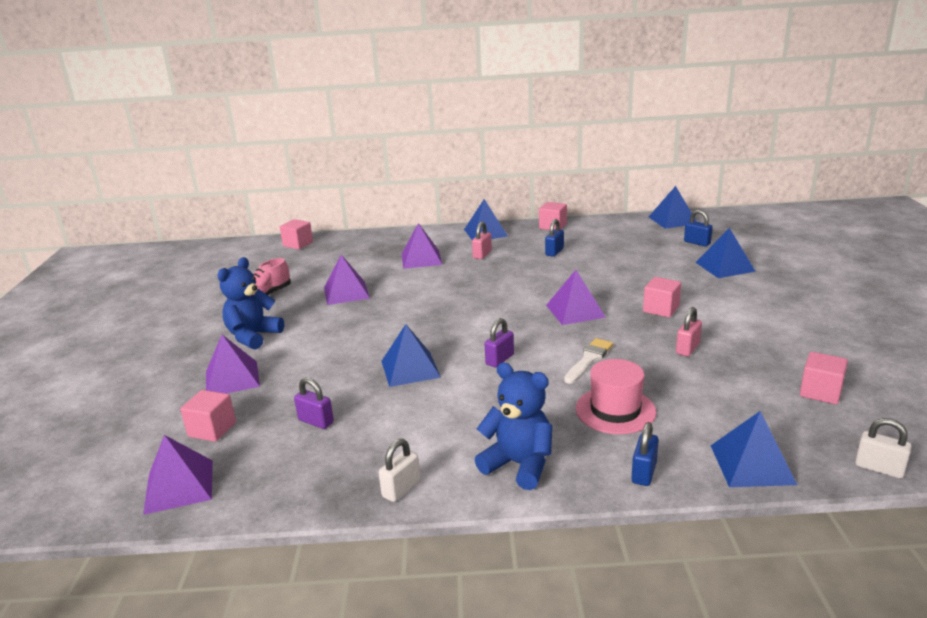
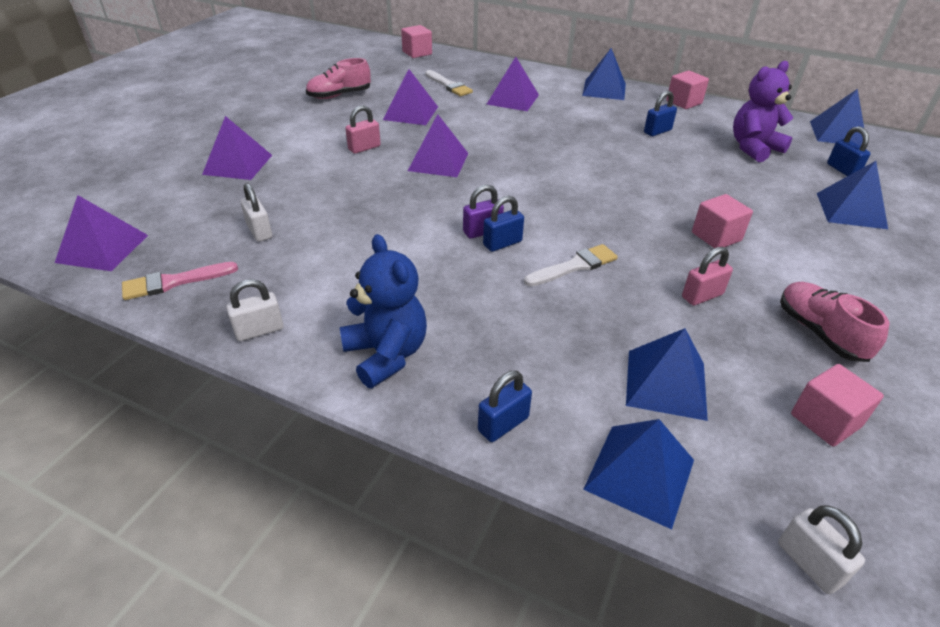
camera: 25 degrees right, 15 degrees up
(212, 429) = (176, 206): pink cube -> none
(253, 336) = (293, 130): blue teddy bear -> none
(283, 485) = (174, 282): none -> pink brush
(316, 421) = (259, 231): purple padlock -> white padlock
(355, 262) = (449, 85): none -> white brush
(410, 369) = (389, 210): blue pyramid -> blue pyramid (666, 384)
(482, 255) = (577, 112): pink padlock -> pink padlock (364, 148)
(523, 362) = (502, 243): none -> blue padlock
(575, 311) = (614, 205): purple pyramid -> purple pyramid (438, 161)
(615, 410) = (545, 336): pink hat -> none
(630, 245) = (753, 148): none -> purple teddy bear
(773, 345) = (820, 333): none -> pink shoe

